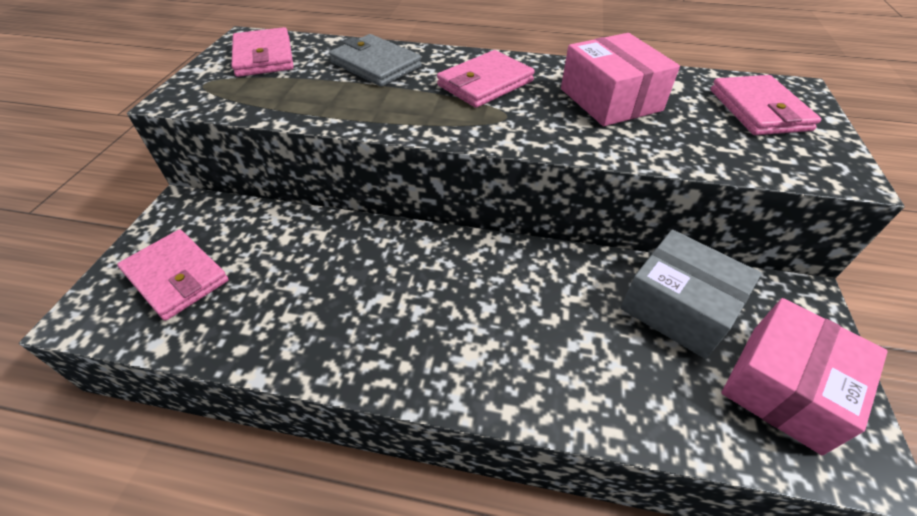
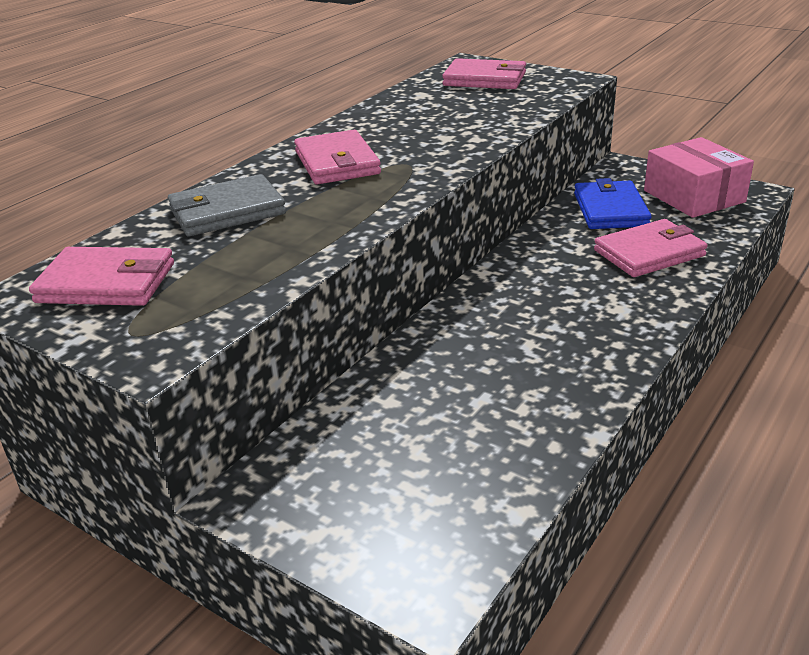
camera: 65 degrees left, 15 degrees down
(176, 277) = (405, 497): pink wallet -> pink wallet (649, 253)
(610, 99) = (421, 120): pink box -> none
(678, 307) = (610, 210): grey box -> blue wallet

